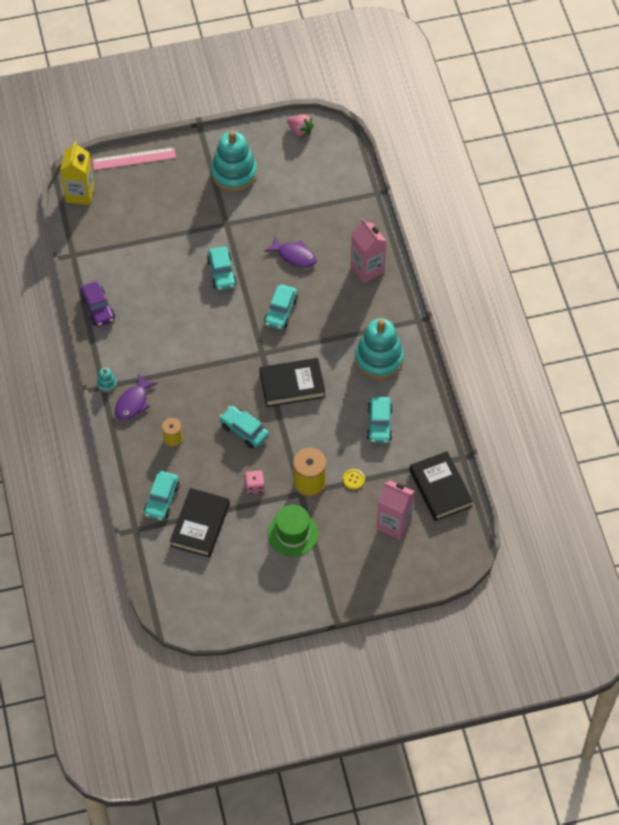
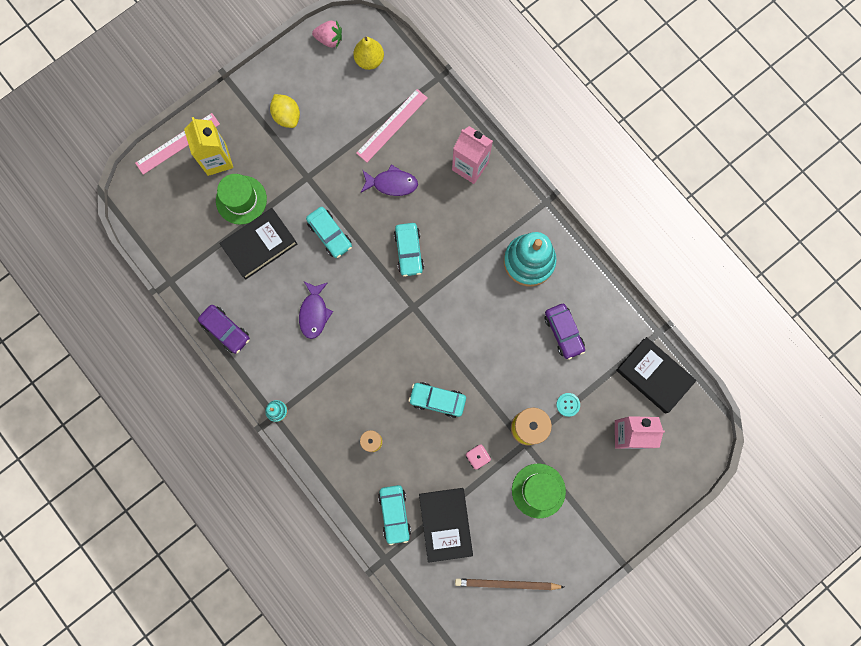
camera: 25 degrees left, 20 degrees up
(80, 194) = (142, 208): yellow carton -> yellow carton (217, 160)
(133, 402) = (313, 420): purple fish -> purple fish (314, 313)
(163, 219) = (241, 200): none -> green hat
(227, 592) = (507, 584): none -> brown pencil
(234, 173) = (287, 116): turquoise stacking toy -> yellow lemon
(292, 385) = (459, 328): black book -> black book (259, 245)
(318, 213) = (392, 125): none -> pink ruler
(325, 159) = (369, 60): none -> yellow pear
(353, 479) = (568, 404): yellow button -> turquoise button
(379, 424) = (563, 332): turquoise car -> purple car

